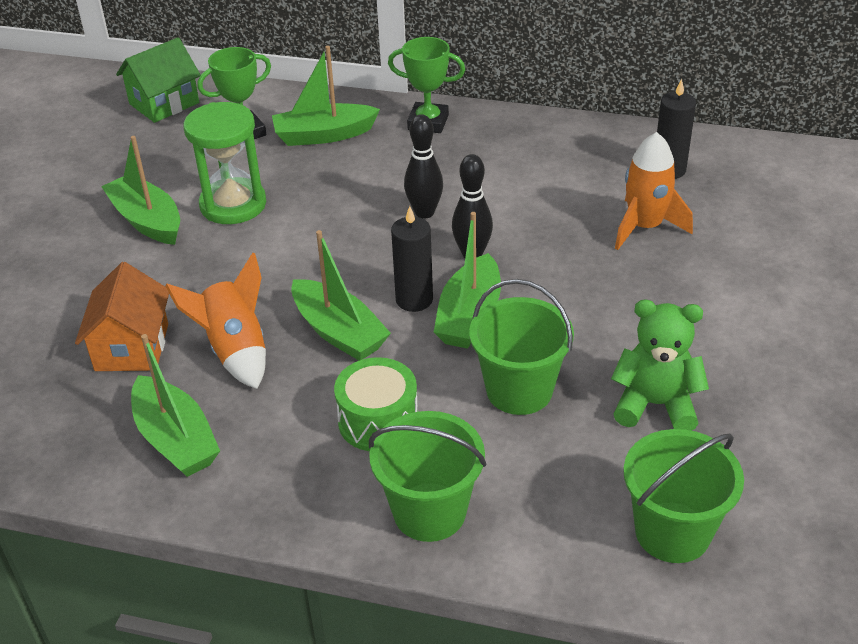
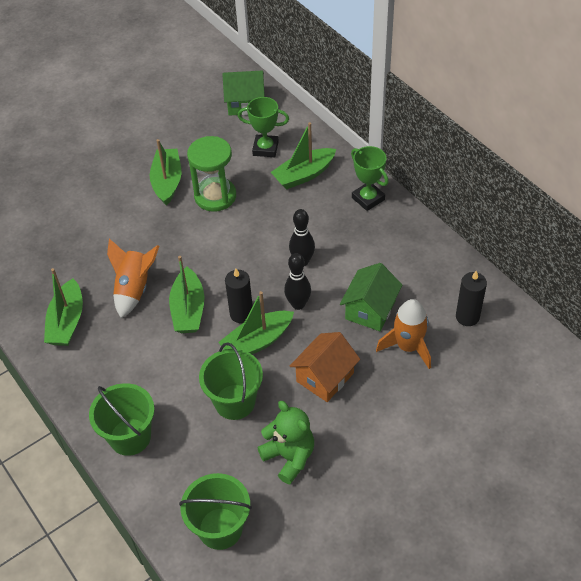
camera: 40 degrees right, 10 degrees up
(132, 347) = (94, 257): orange house -> orange house (325, 377)
(324, 135) = (304, 175): green boat -> green boat turned 60 degrees counterclockwise
(378, 421) = (156, 373): green drum -> none
(561, 216) = (370, 310): none -> green house

